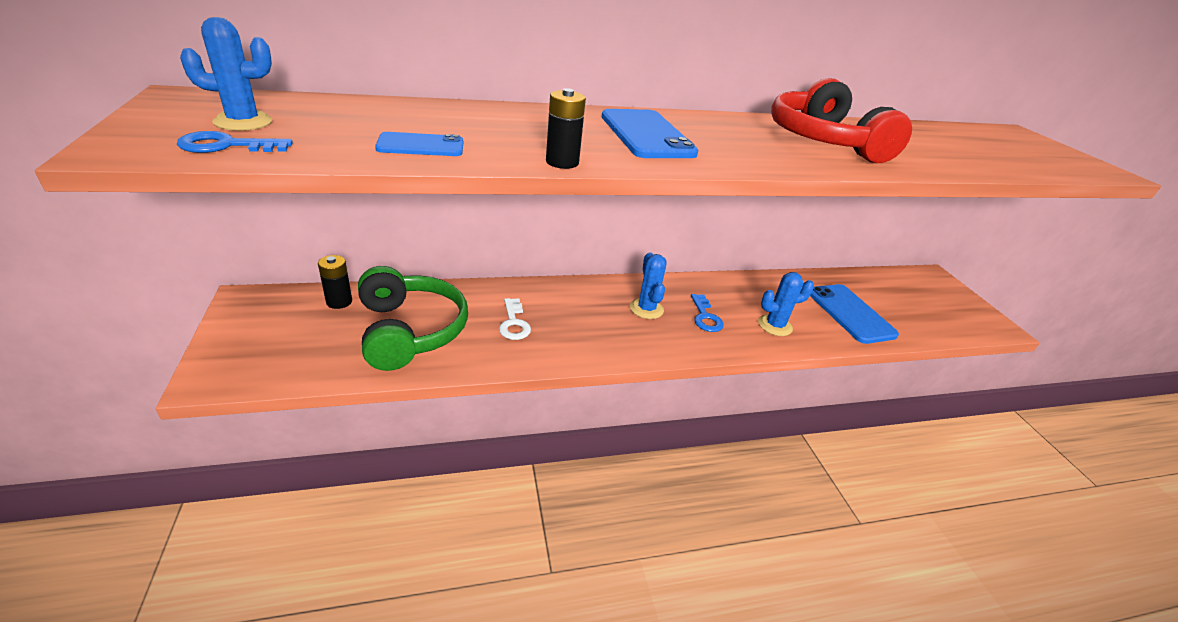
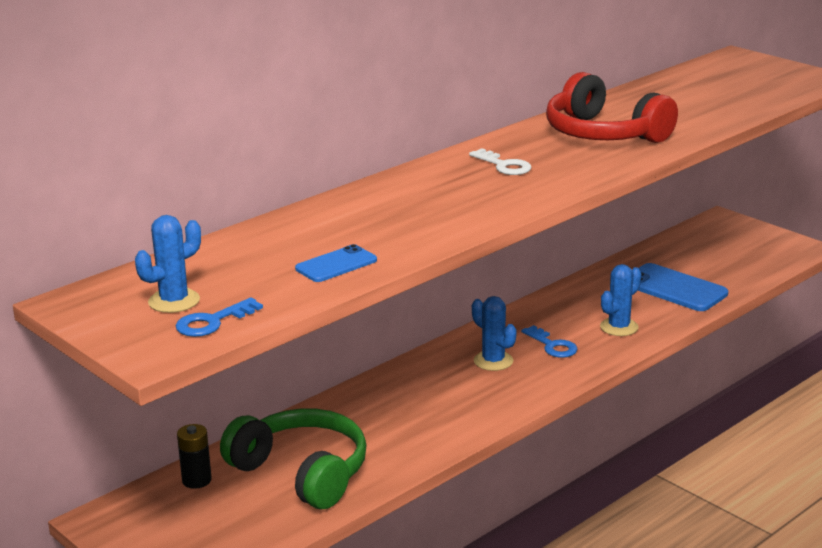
camera: 25 degrees left, 10 degrees down
(514, 323) = (388, 425): white key -> white key (504, 165)
(562, 162) = (452, 236): black battery -> none
(646, 135) = (471, 184): blue phone -> none

